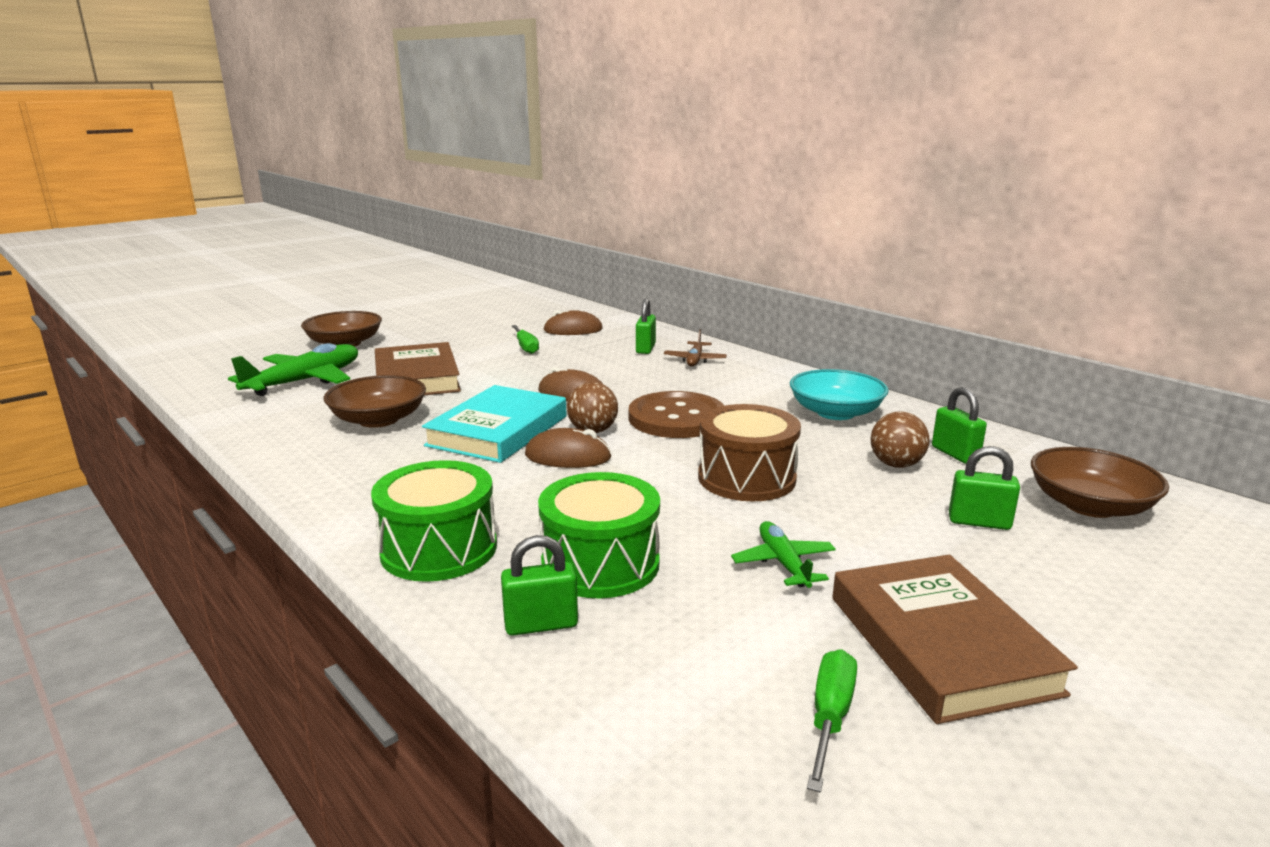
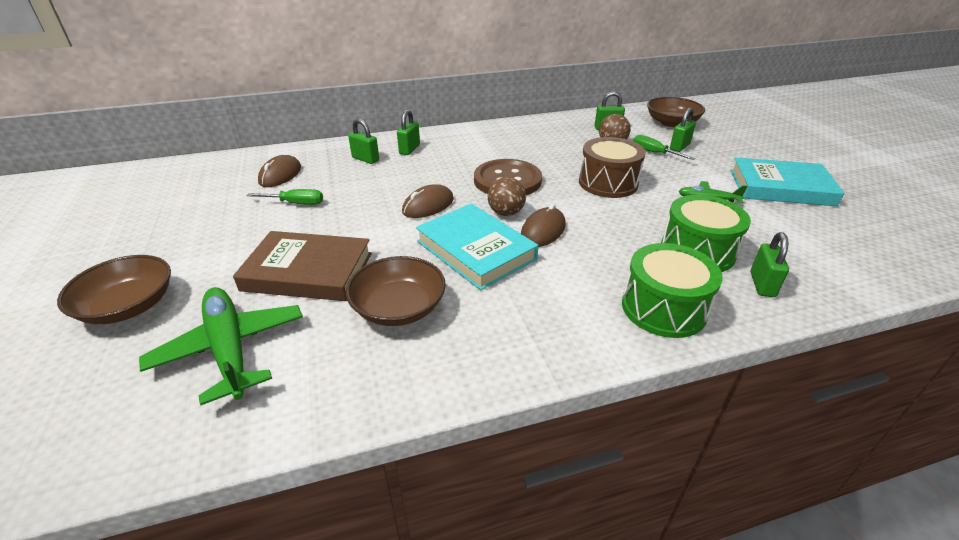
camera: 65 degrees left, 15 degrees up
(695, 360) = (409, 149): brown plane -> green padlock
(830, 717) = (836, 226): green screwdriver -> green screwdriver (654, 153)
(835, 412) = (536, 137): turquoise bowl -> none
(940, 644) = (780, 187): brown book -> turquoise book

